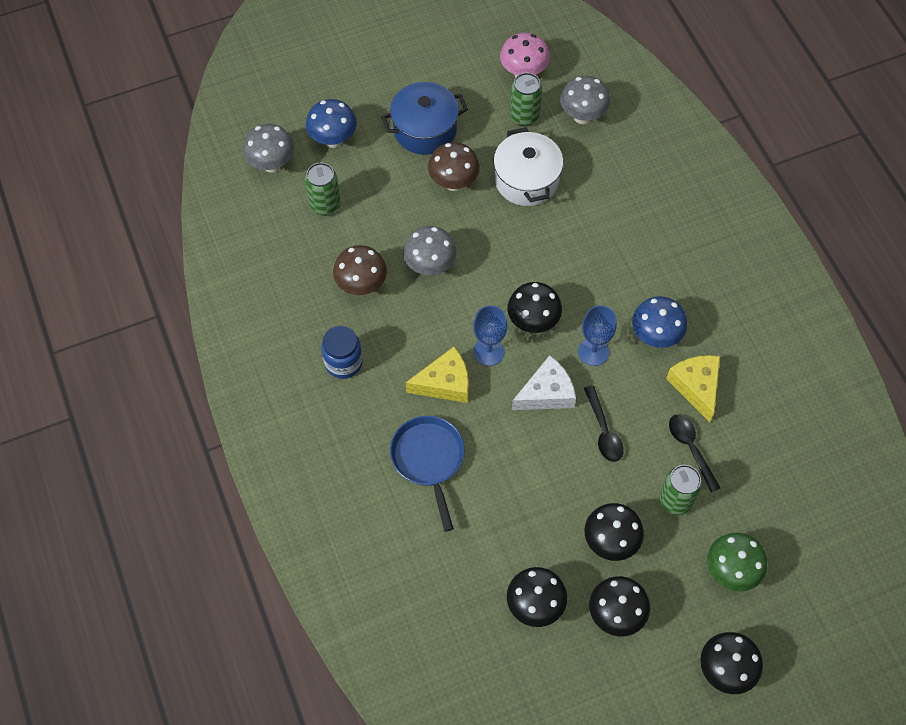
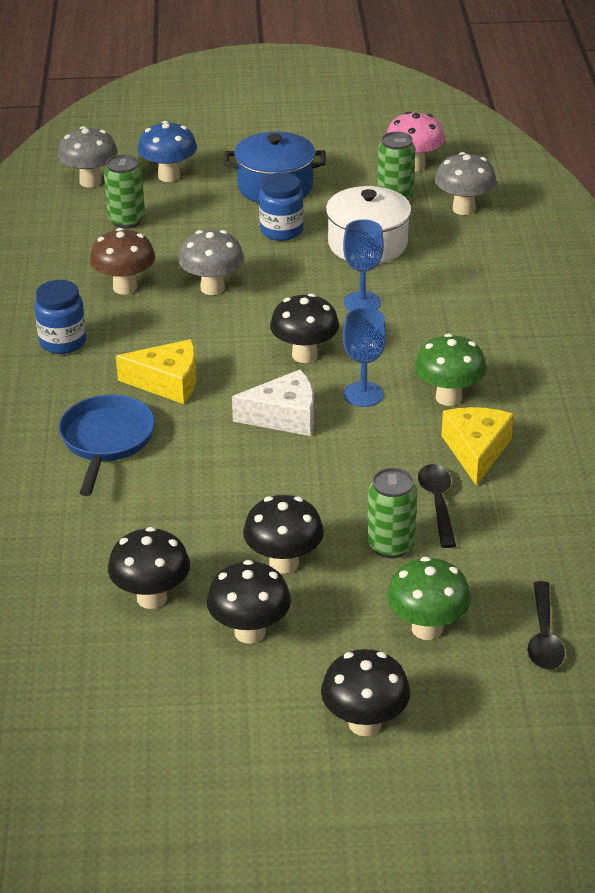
camera: 20 degrees right, 25 degrees down
(453, 182) = (281, 231): brown mushroom -> blue jar
(488, 352) = (236, 368): blue goblet -> blue goblet (362, 302)
(603, 430) = (335, 463): black spoon -> black spoon (544, 636)
(655, 336) = (448, 397): blue mushroom -> green mushroom

